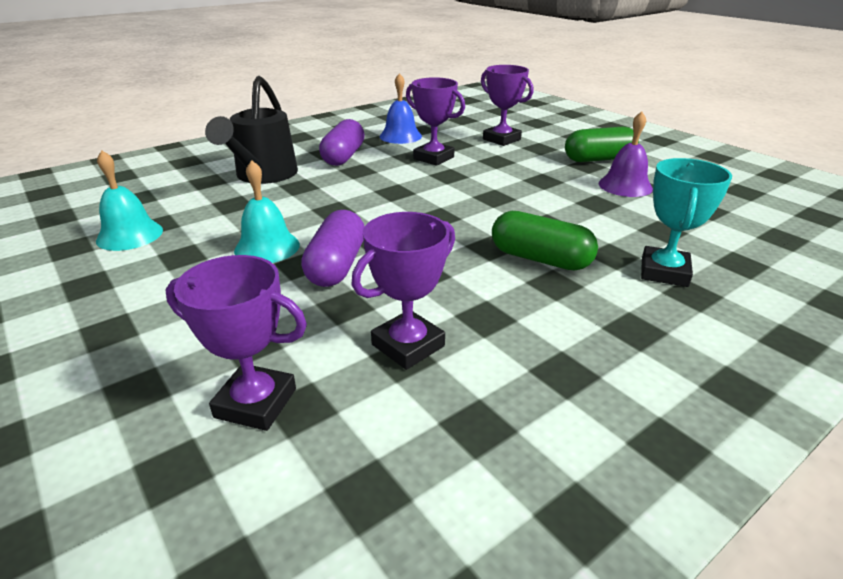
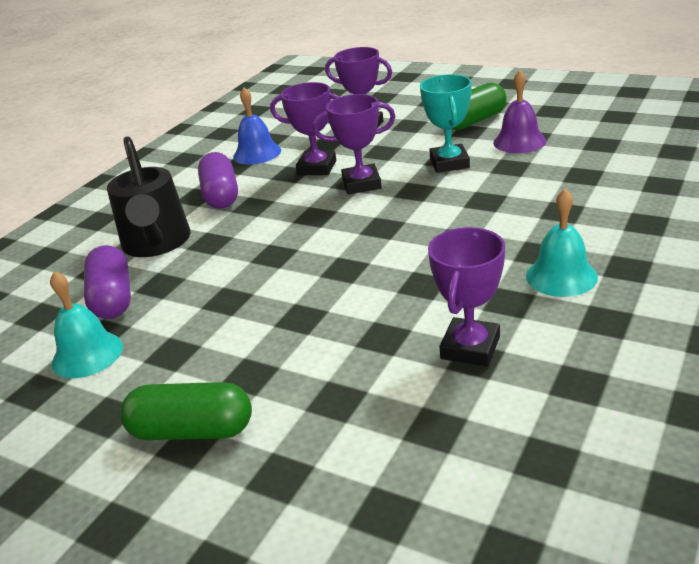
camera: 20 degrees left, 0 degrees up
(256, 403) = (395, 440): purple trophy -> purple trophy (361, 184)
(267, 247) = (250, 314): turquoise bell -> turquoise bell (561, 276)
(337, 266) = (338, 306): purple capsule -> purple capsule (113, 298)
(540, 259) = (508, 236): green capsule -> green capsule (192, 431)
(664, 272) = (612, 212): turquoise trophy -> turquoise trophy (449, 163)

